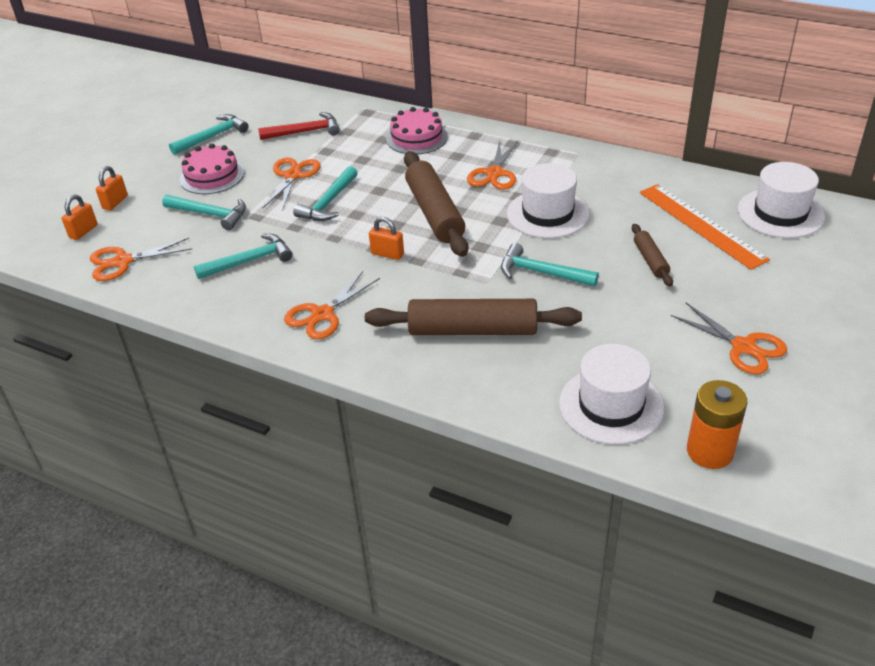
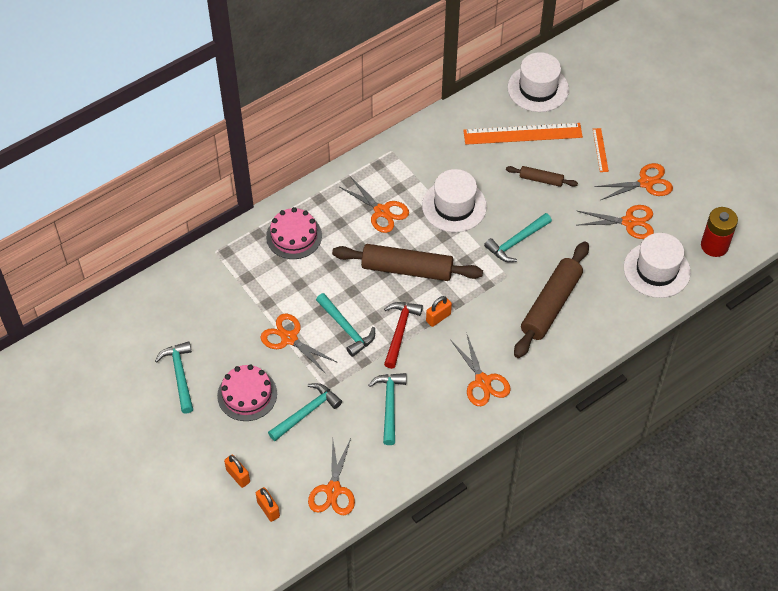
camera: 65 degrees left, 15 degrees up
(305, 132) = (224, 306): red hammer -> red hammer (399, 332)
(664, 353) = (629, 222): none -> orange scissors
(709, 451) = (714, 245): orange battery -> red battery
(749, 290) = (600, 150): none -> orange ruler

